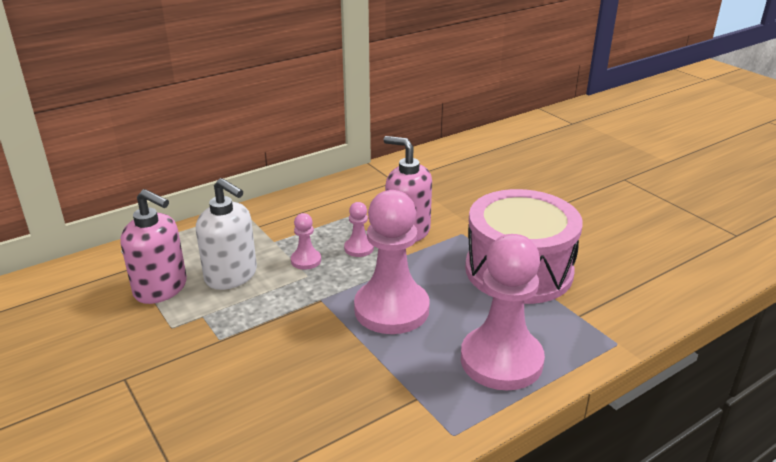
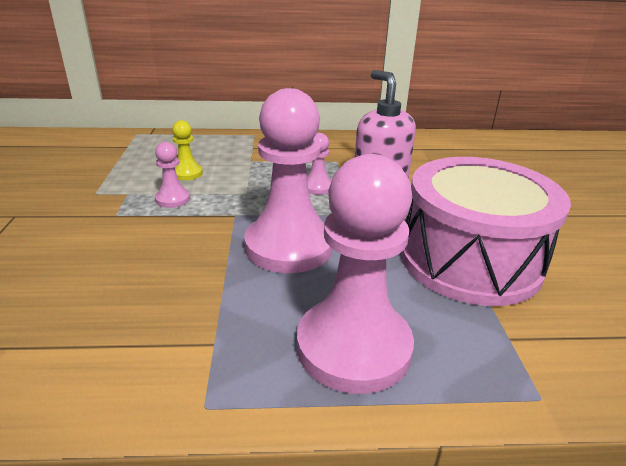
camera: 30 degrees right, 0 degrees up
(161, 288) = (126, 165): pink soap dispenser -> none
(231, 276) = (187, 173): white soap dispenser -> yellow pawn
(306, 260) = (259, 181): pink pawn -> pink pawn (173, 199)

